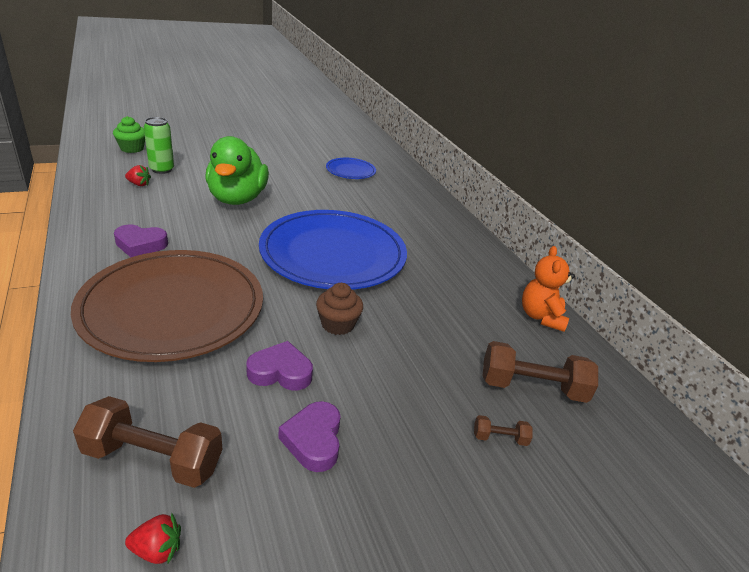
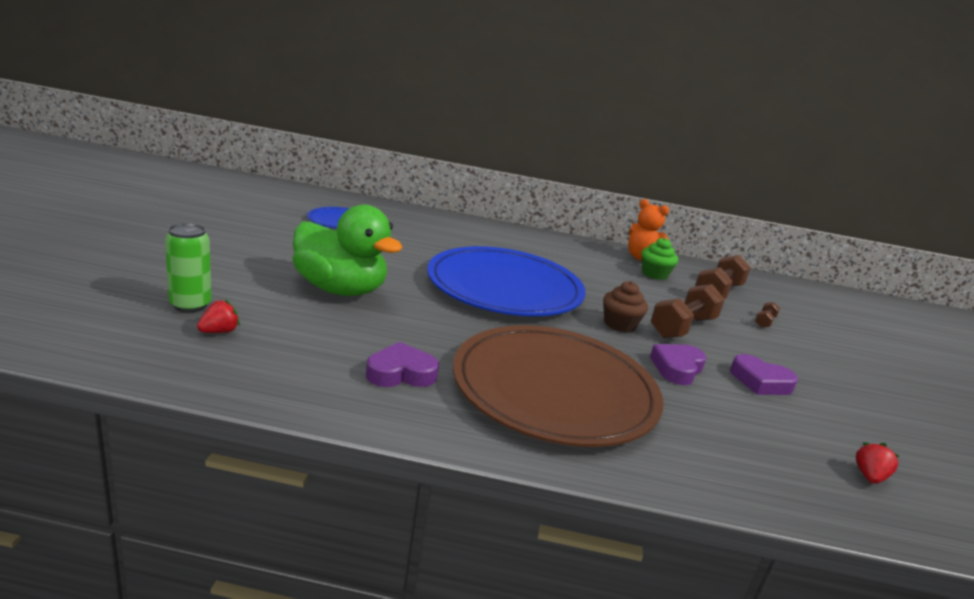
camera: 60 degrees left, 10 degrees down
(132, 148) = (74, 304): green cupcake -> green cupcake (654, 274)
(140, 245) = (401, 373): purple heart -> purple heart turned 135 degrees counterclockwise
(153, 458) = (775, 455): brown dumbbell -> brown dumbbell (682, 327)

